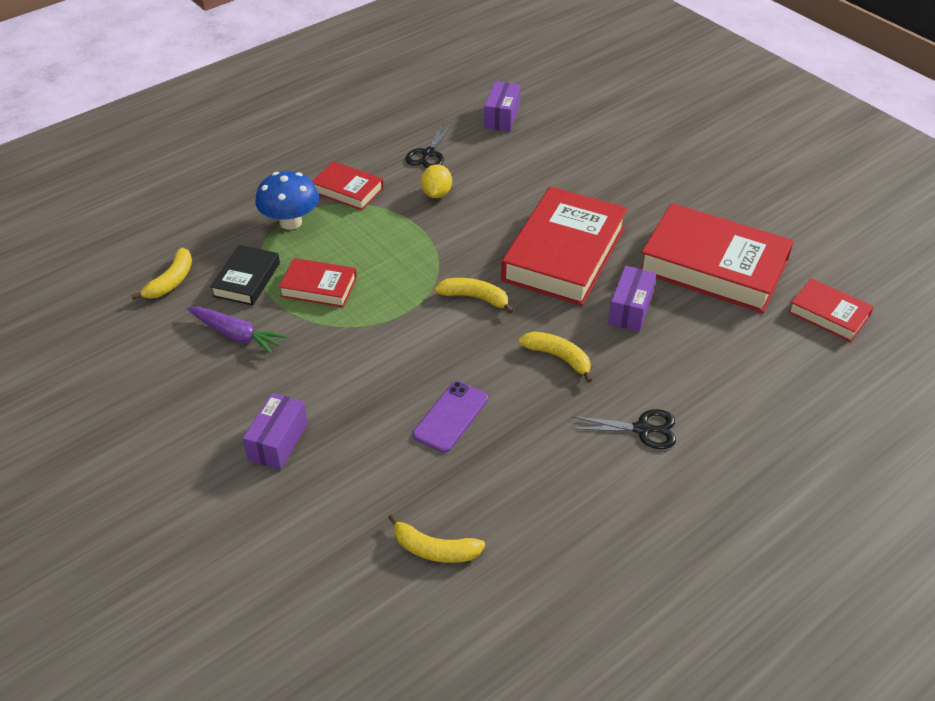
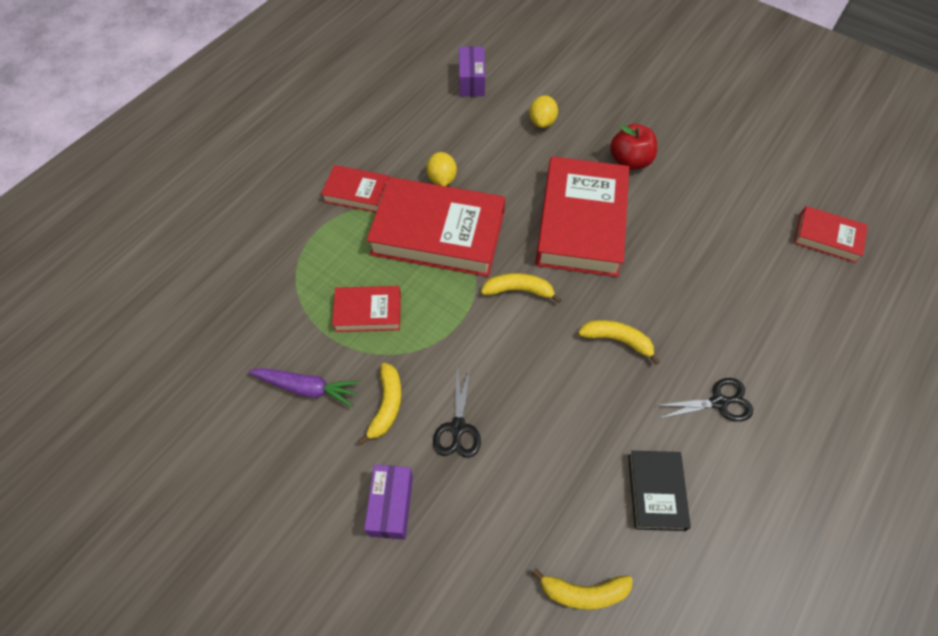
camera: 15 degrees left, 15 degrees up
(171, 281) = (219, 338): yellow banana -> yellow banana (387, 405)
(247, 279) = (294, 319): black book -> black book (656, 492)
(290, 222) = (314, 241): blue mushroom -> none
(429, 154) = (419, 135): black scissors -> black scissors (458, 427)
(450, 417) = (544, 433): purple phone -> none
(560, 163) = (542, 122): none -> yellow lemon
(630, 309) = (660, 271): purple box -> none
(639, 211) = (629, 161): none -> red apple
(713, 266) = (714, 207): red book -> red book (438, 233)

